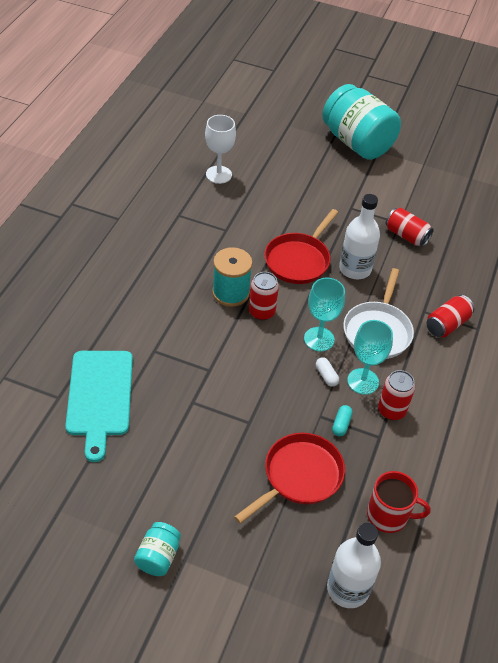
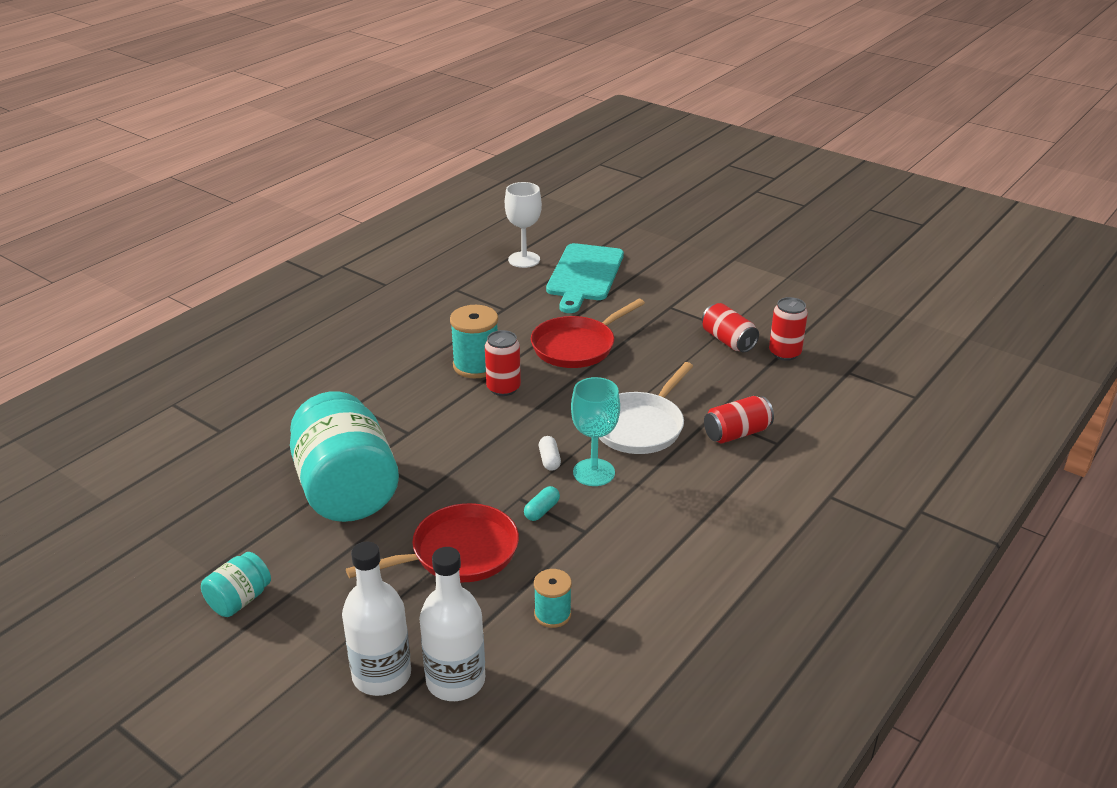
camera: 20 degrees right, 15 degrees down
(100, 397) = (266, 437): turquoise cutting board -> turquoise cutting board (584, 275)
(319, 339) = (560, 423): turquoise goblet -> none
(355, 269) = (643, 364): white bottle -> white bottle (381, 675)
(357, 143) = (710, 249): turquoise jar -> turquoise jar (346, 490)
(388, 515) = (552, 614): red mug -> turquoise spool
(391, 410) = (616, 507): red can -> red can (784, 353)

